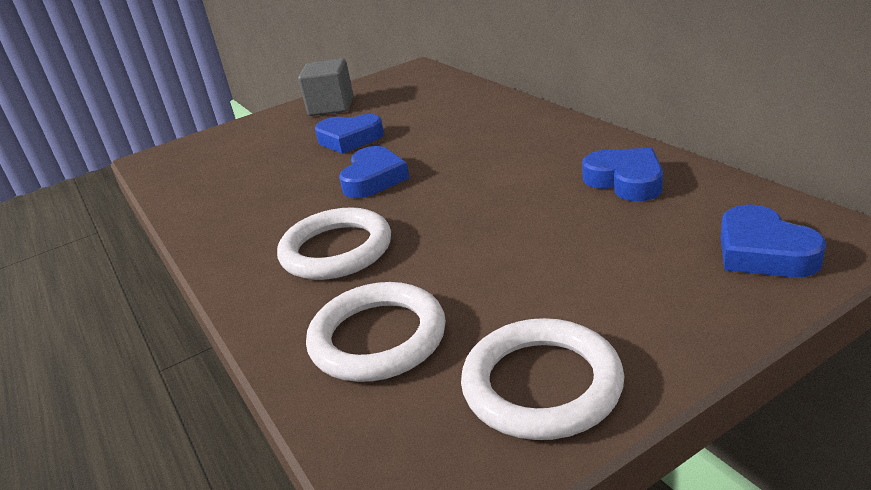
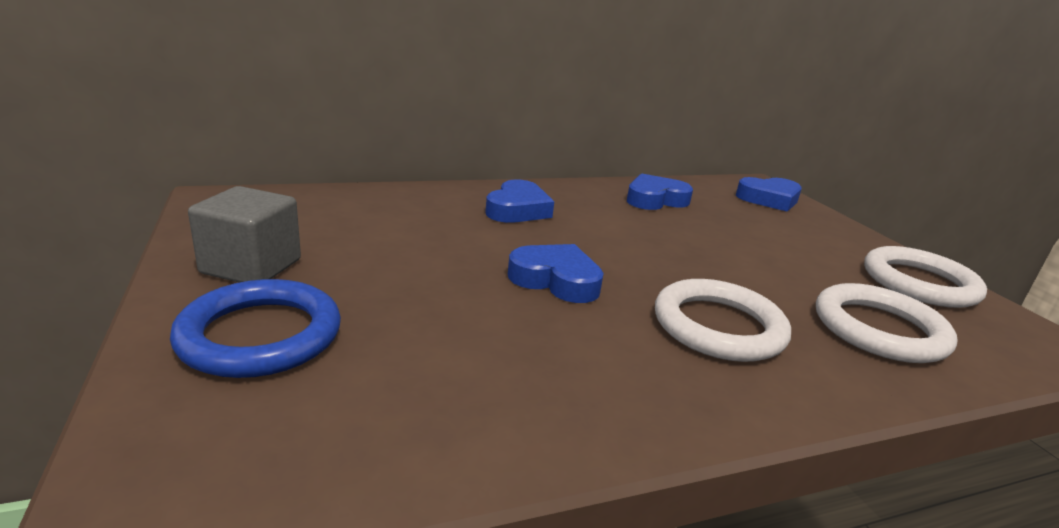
camera: 85 degrees left, 5 degrees down
(263, 133) = (260, 335): none -> blue ring
(349, 139) = (410, 274): blue heart -> blue heart (518, 209)

